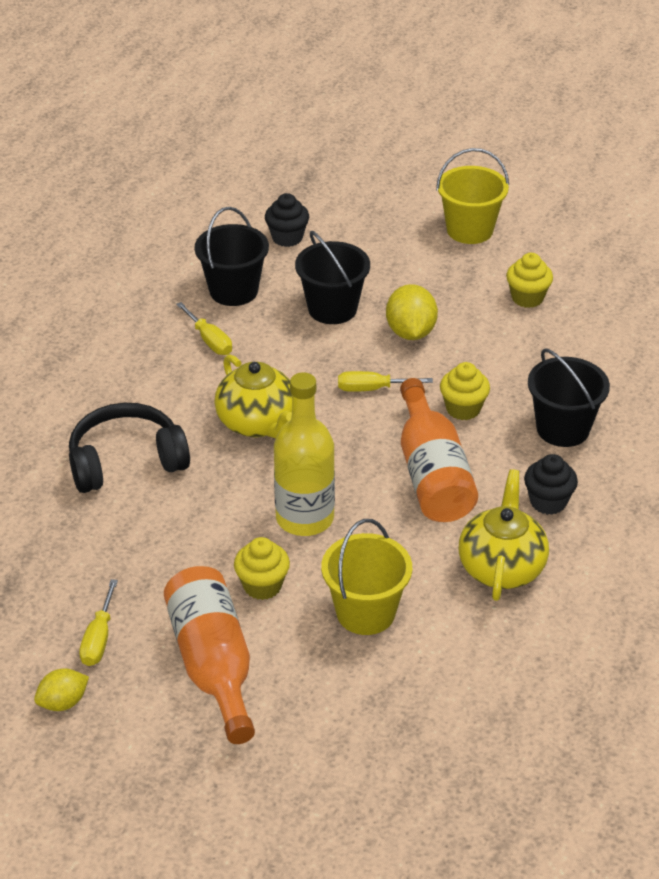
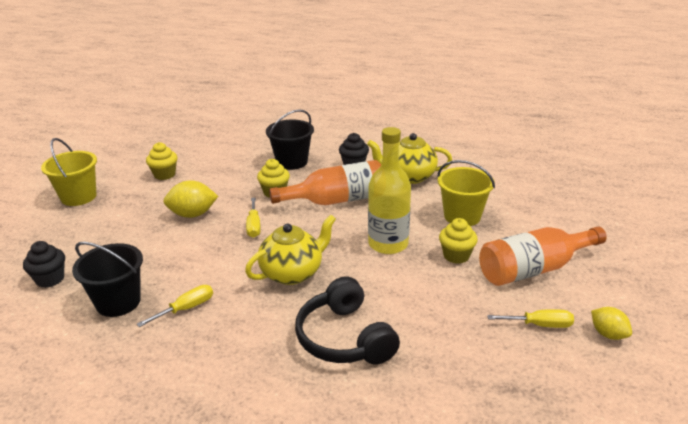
camera: 95 degrees left, 10 degrees down
(332, 309) = (157, 249): black bucket -> none

